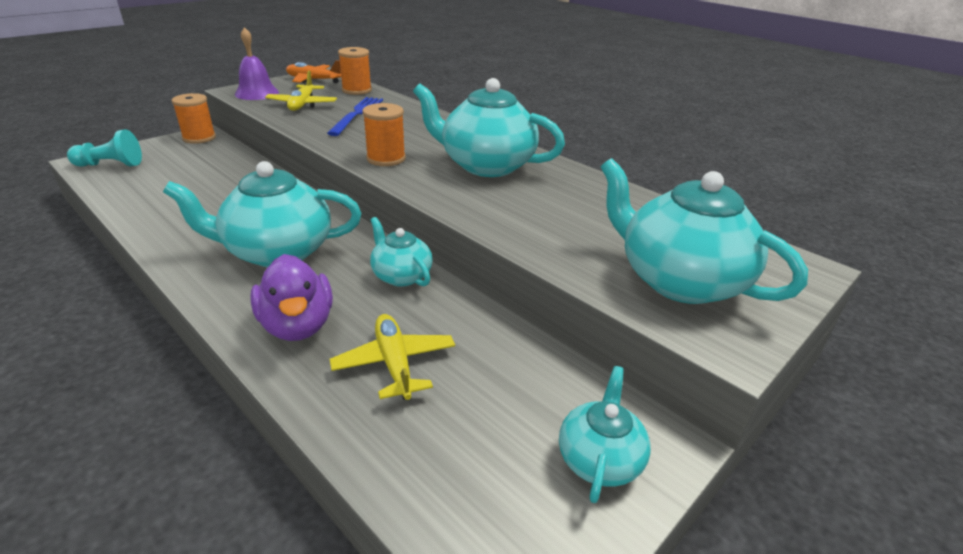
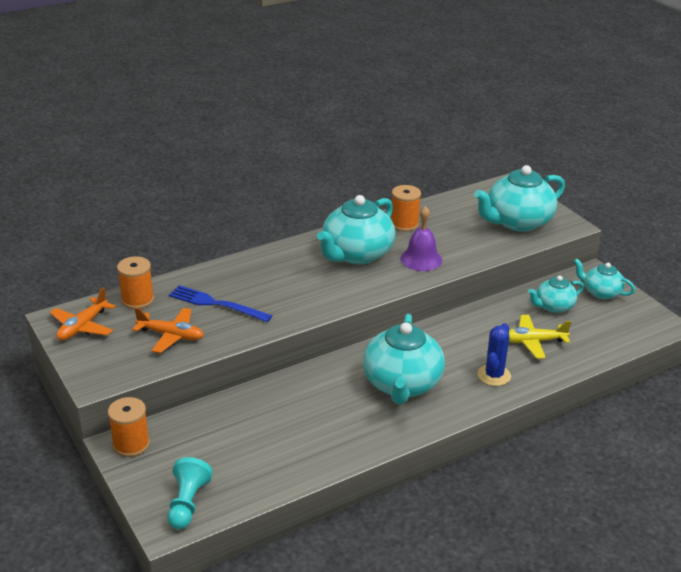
camera: 75 degrees left, 0 degrees up
(257, 93) = (115, 366): purple bell -> purple bell (421, 259)
(297, 325) = (494, 375): purple duck -> blue cactus
(302, 104) = (171, 335): yellow plane -> orange plane
(386, 158) = (330, 297): orange spool -> orange spool (404, 224)
(401, 275) = (445, 331): turquoise teapot -> turquoise teapot (553, 306)

